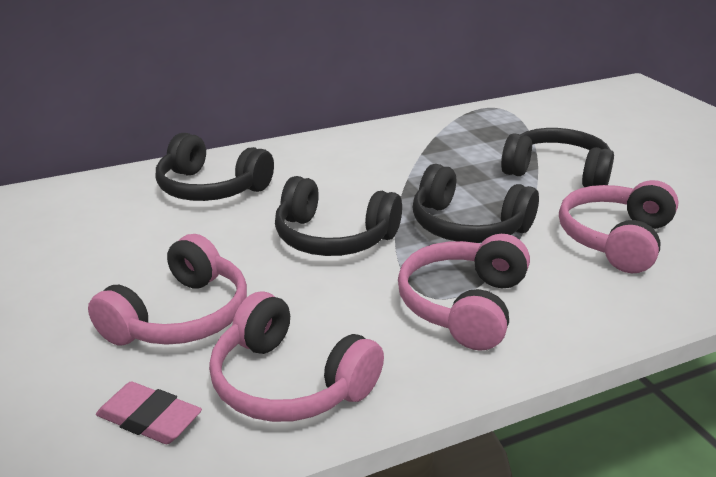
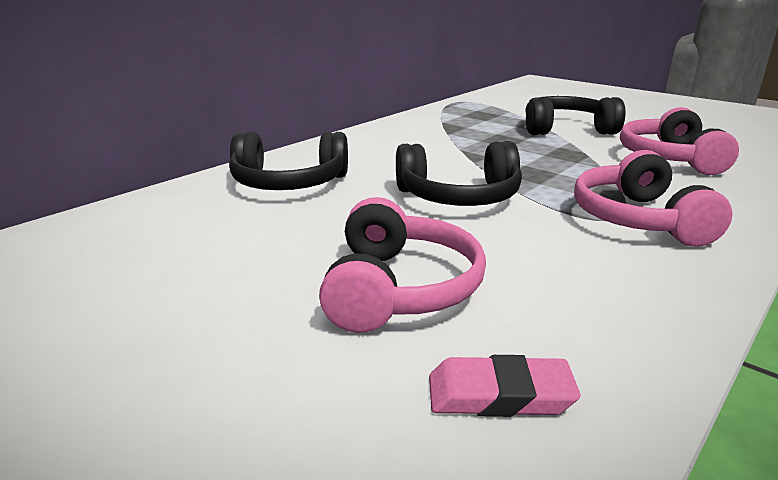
camera: 25 degrees left, 5 degrees down
(289, 382) = (591, 315): pink headphones -> none
(468, 226) = (556, 169): black headphones -> none

